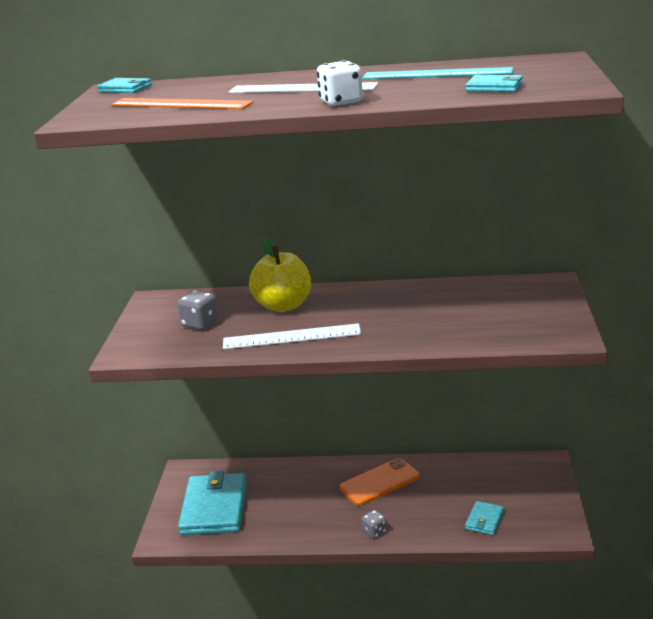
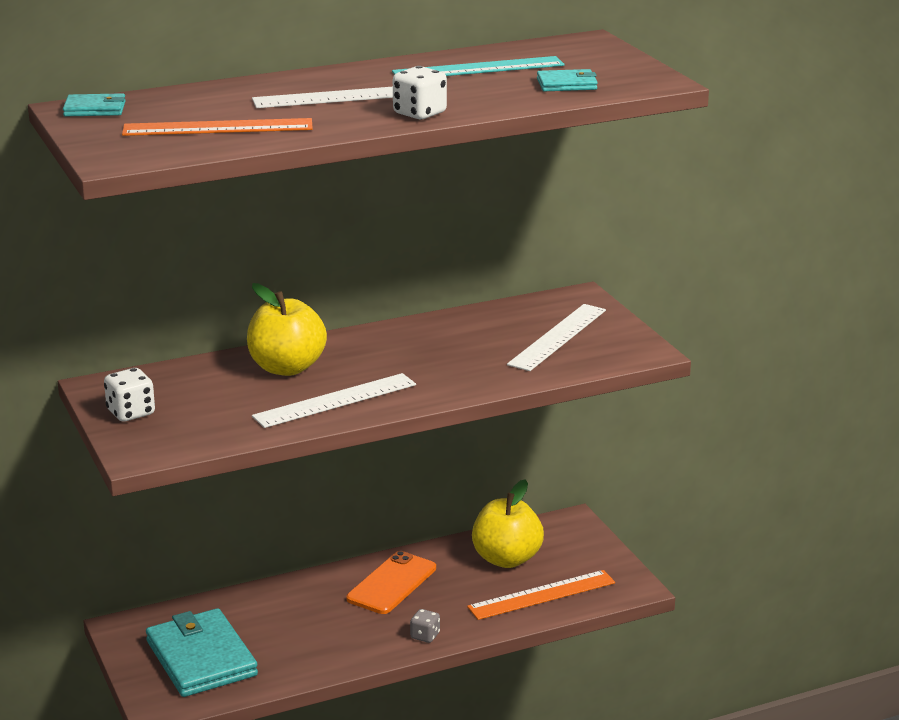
camera: 30 degrees left, 0 degrees up
(151, 322) = (131, 413): none -> white dice
(200, 324) = (201, 404): grey dice -> none
(476, 482) = (506, 559): none -> yellow apple
(484, 520) = (542, 595): turquoise wallet -> orange ruler
(506, 313) = (557, 337): none -> white ruler

